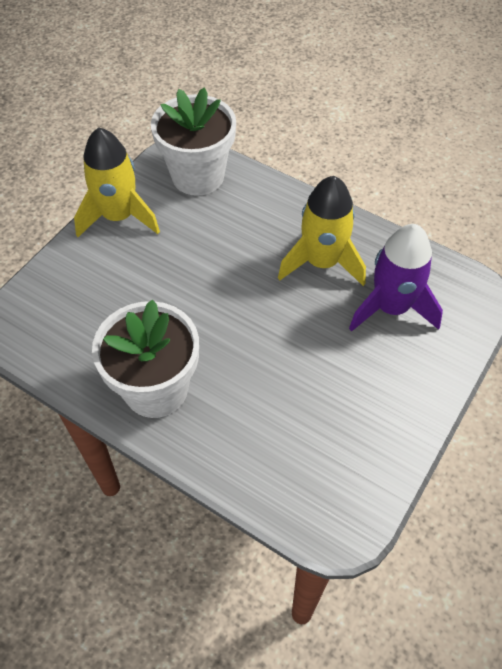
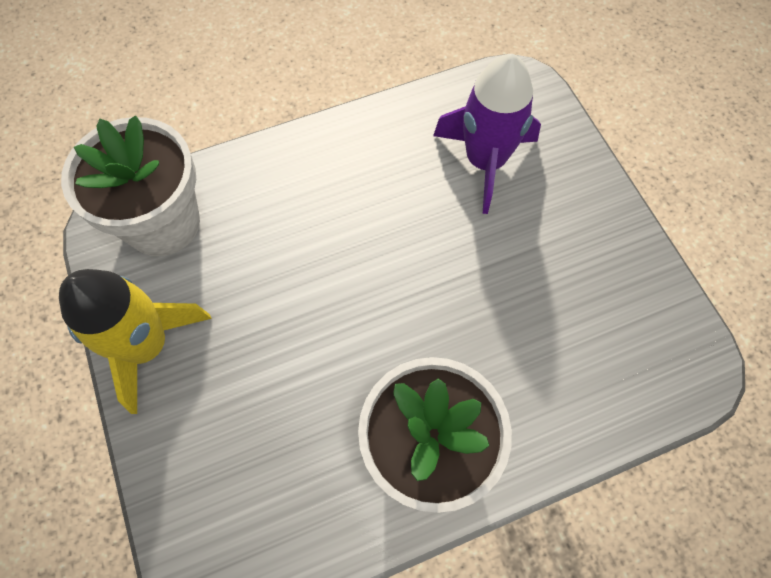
camera: 55 degrees left, 10 degrees up
(322, 262) = (384, 183): yellow rocket -> none

